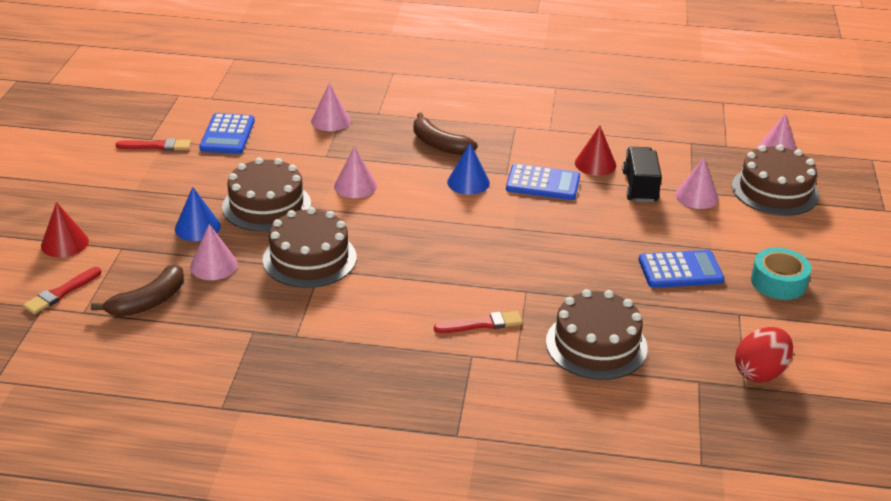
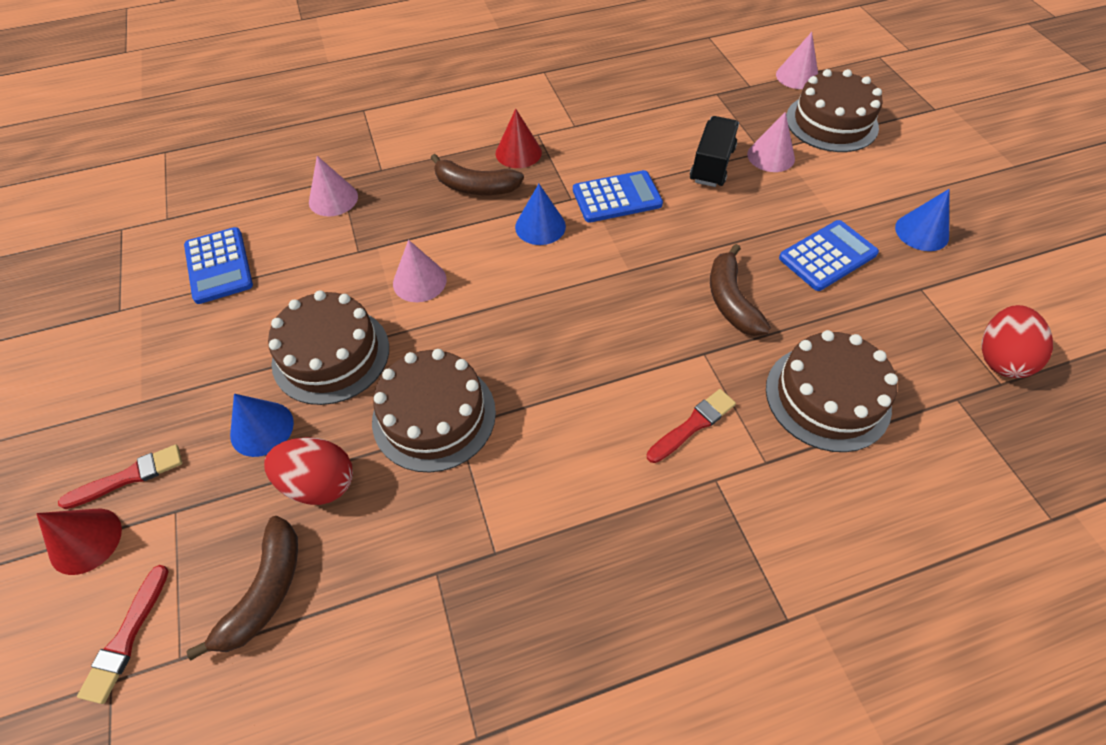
camera: 25 degrees left, 20 degrees up
(156, 146) = (134, 319): red brush -> red brush (128, 477)
(214, 265) = (319, 483): pink cone -> red egg
(575, 270) = (730, 300): none -> brown banana
(595, 164) = (649, 152): red cone -> red cone (518, 152)
(640, 187) = (712, 165): black truck -> black truck turned 45 degrees clockwise
(778, 282) = (921, 232): turquoise tape -> blue cone

